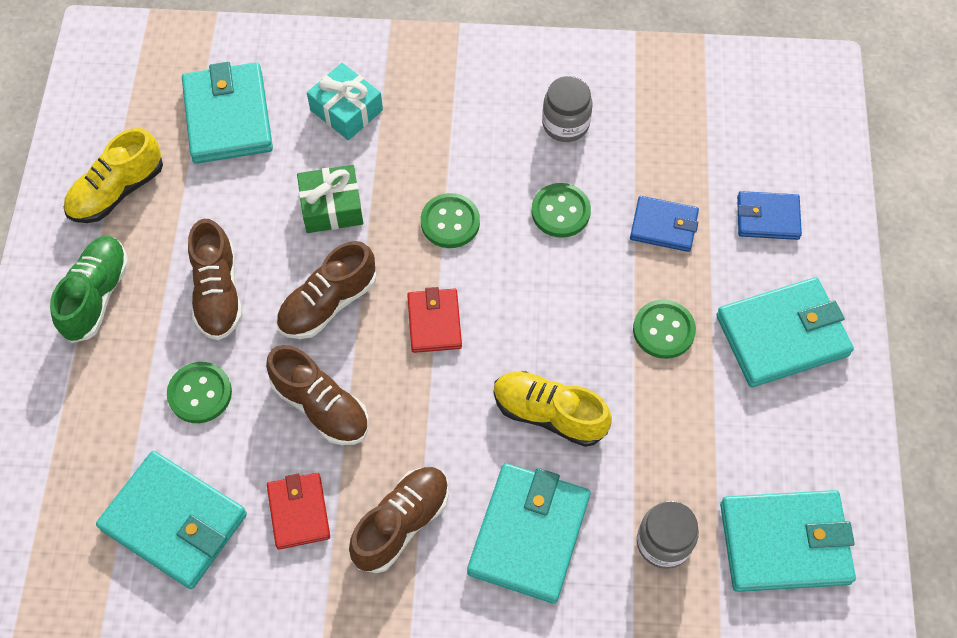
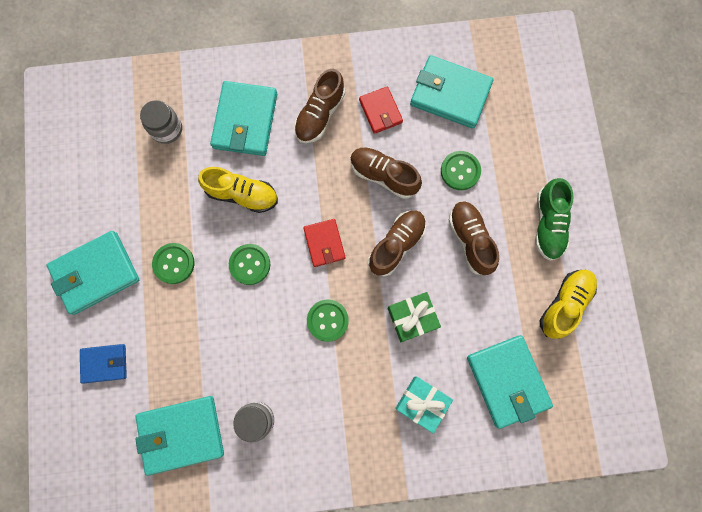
camera: 170 degrees right, 15 degrees up
(560, 211) = (251, 342): green button -> green button (250, 264)
(663, 226) = (178, 343): blue wallet -> none
(784, 543) = (96, 140): turquoise wallet -> turquoise wallet (181, 434)

